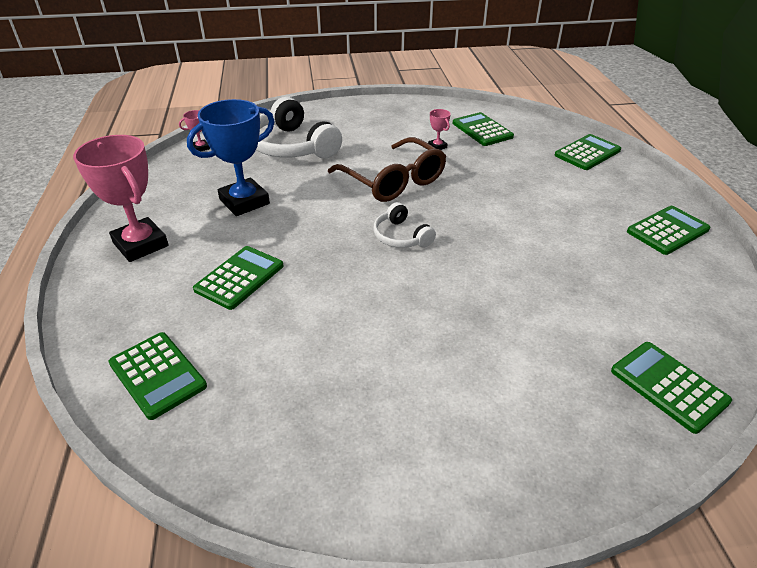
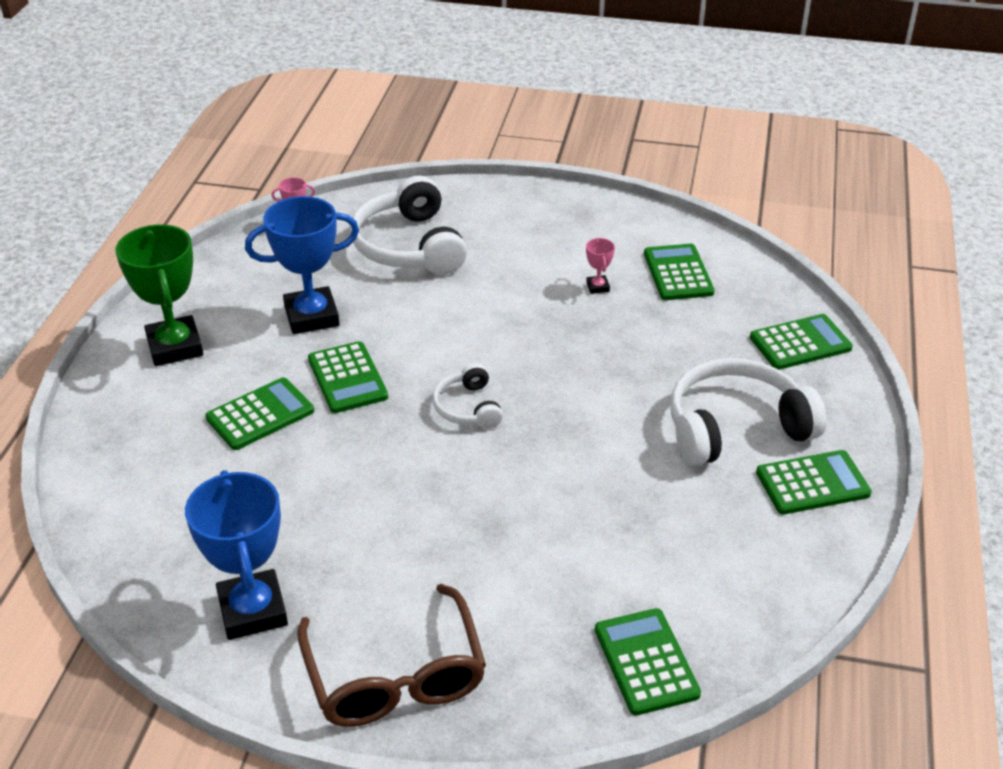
camera: 20 degrees right, 0 degrees up
(141, 244) = (175, 347): pink trophy -> green trophy
(157, 375) = (134, 501): green calculator -> green calculator (347, 378)
(320, 443) = (252, 610): none -> blue trophy
(393, 181) = (506, 327): brown glasses -> brown glasses (395, 676)
(590, 208) = (735, 427): none -> white headphones

